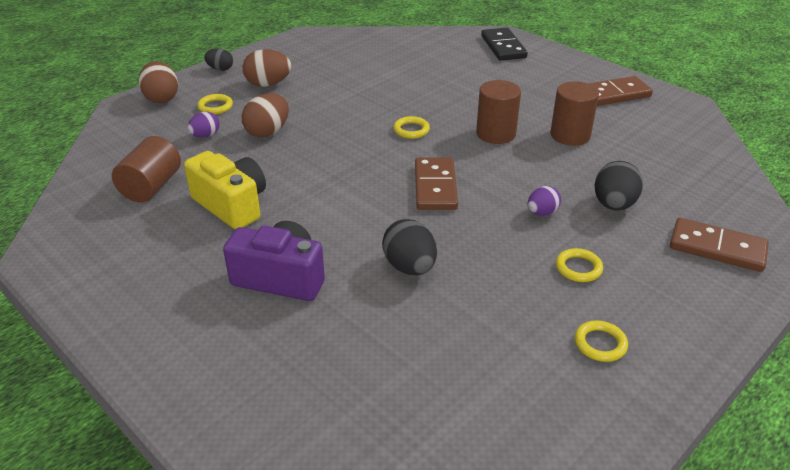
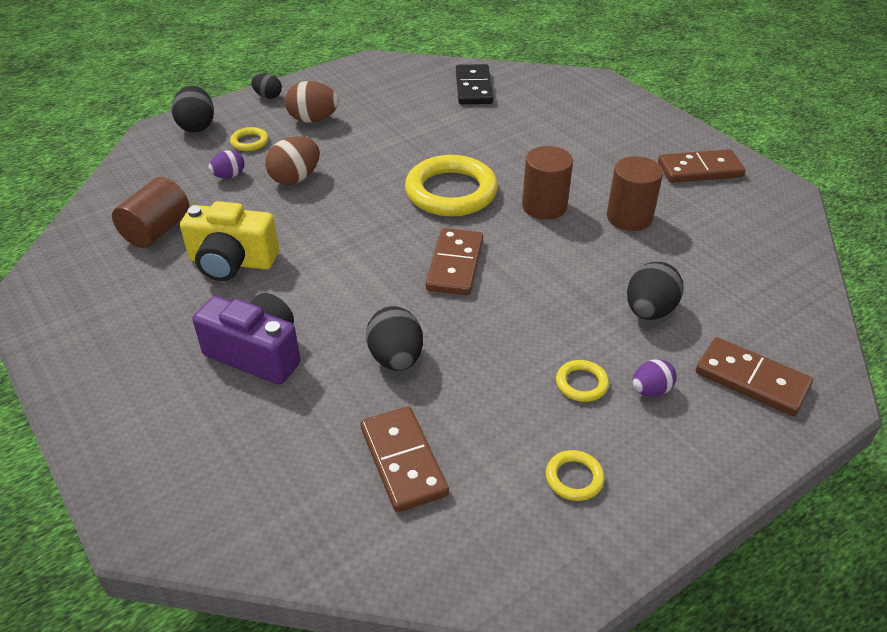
camera: 10 degrees right, 5 degrees up
(162, 98) = (197, 126): brown egg -> black egg
(231, 205) = (232, 262): yellow camera -> yellow camera turned 135 degrees clockwise
(411, 130) = (451, 192): yellow ring -> yellow ring, size x2.26
(446, 350) = (403, 461): none -> brown domino
(503, 47) = (590, 96): black domino -> black domino (474, 87)
(542, 213) = (563, 310): purple egg -> purple egg (650, 390)

